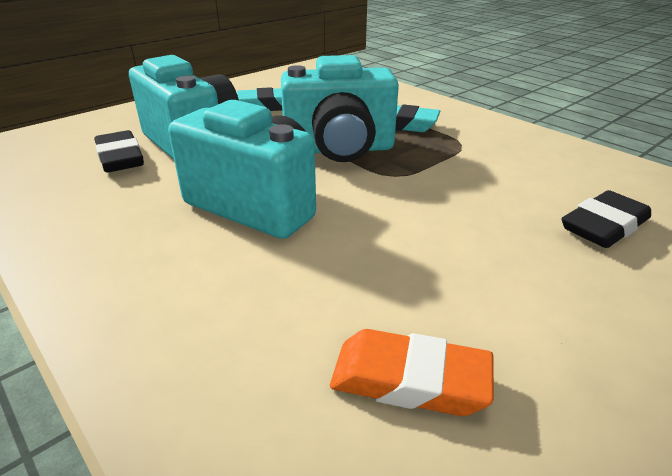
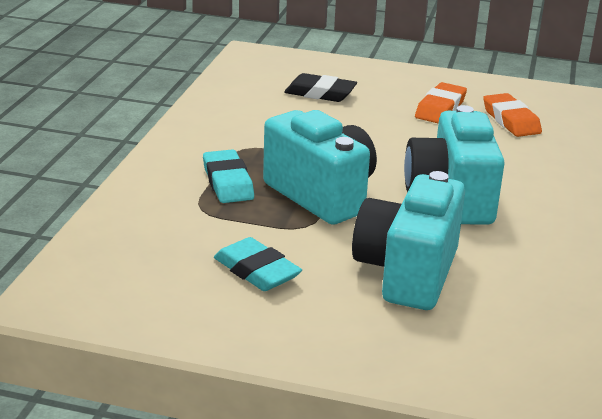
camera: 125 degrees left, 5 degrees down
(120, 158) = (485, 297): black eraser -> none
(505, 314) = (440, 108): none -> orange eraser

